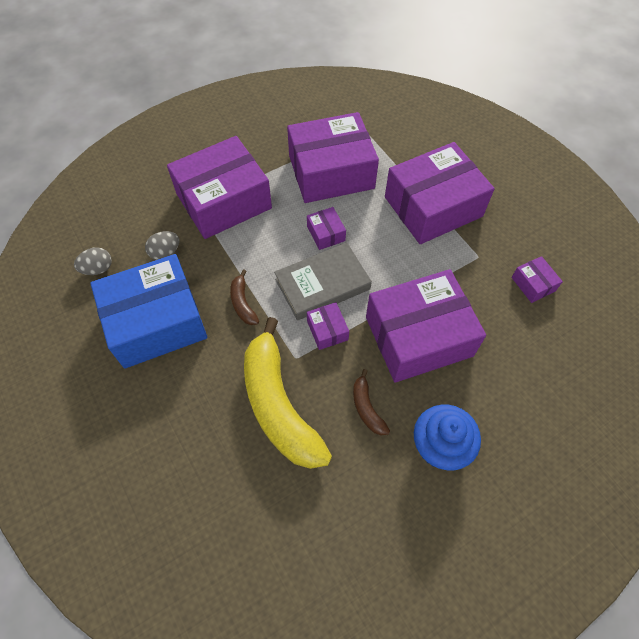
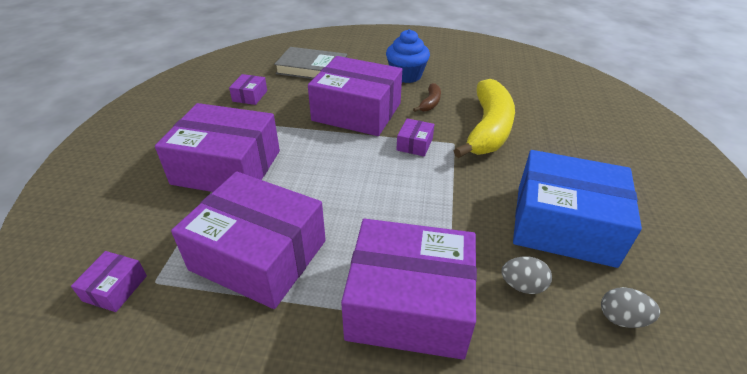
camera: 140 degrees left, 20 degrees down
(243, 303) = (468, 194): brown banana -> none
(322, 284) = (386, 170): grey book -> grey book (312, 68)
(326, 233) = (339, 202): purple box -> purple box (115, 288)

